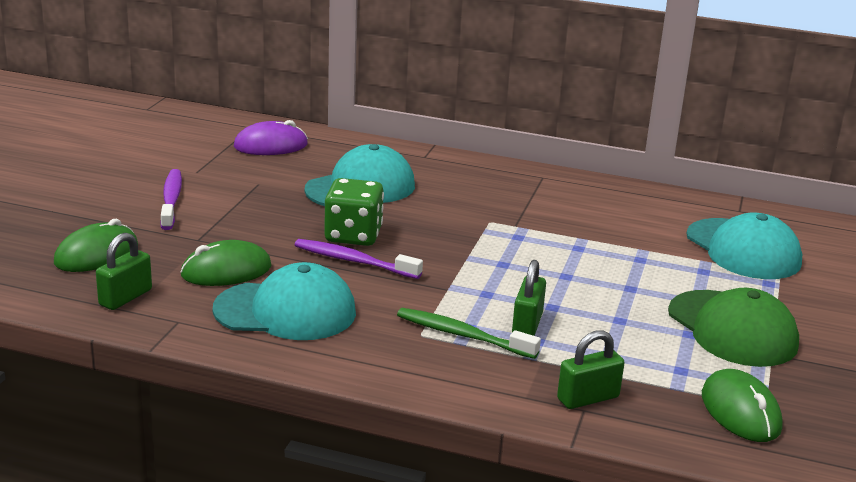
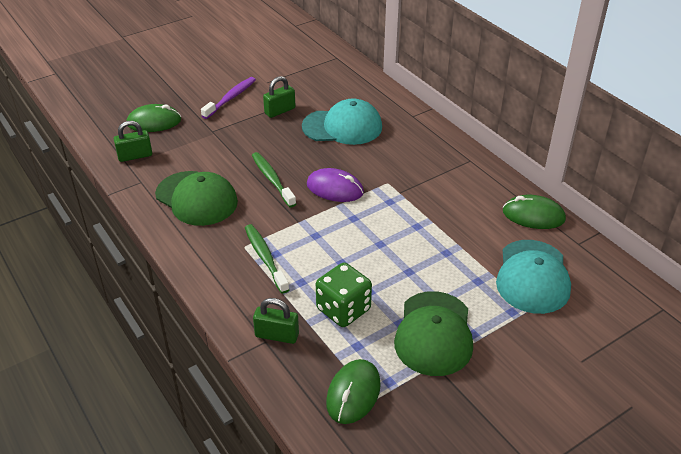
camera: 40 degrees right, 15 degrees up
(226, 271) = (200, 158): green mouse -> green mouse (533, 215)
(270, 146) = (330, 76): purple mouse -> purple mouse (335, 189)
(286, 311) = (196, 198): turquoise cap -> green cap
(353, 235) = (294, 161): green dice -> green dice (343, 309)
(353, 261) = (272, 179): purple toothbrush -> green toothbrush
(527, 325) = (310, 268): green padlock -> green padlock (280, 111)

